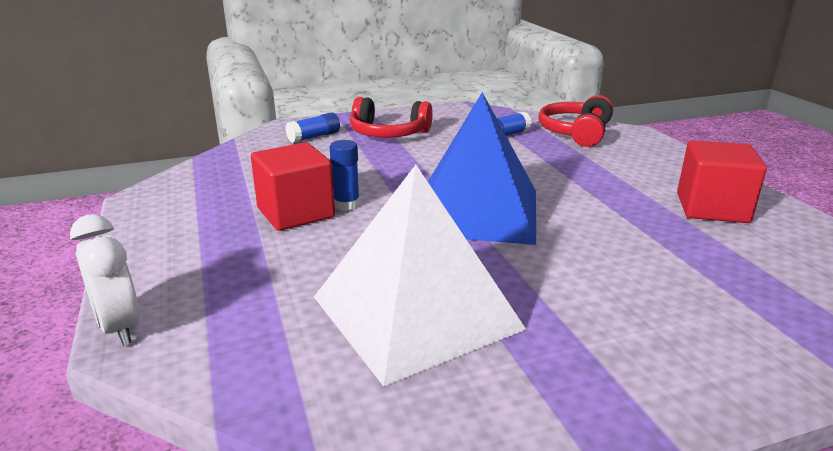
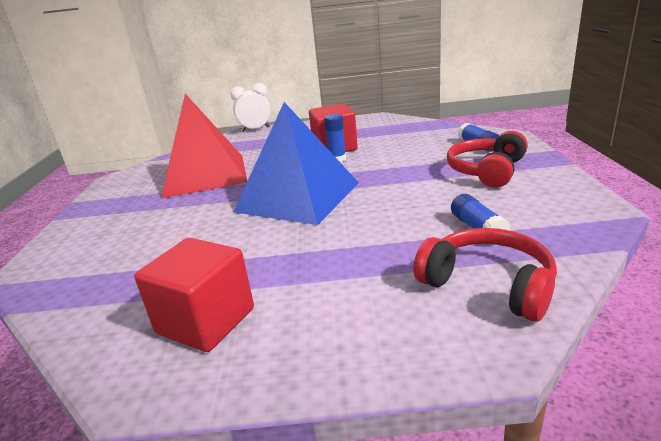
camera: 110 degrees right, 0 degrees up
(415, 312) = (205, 175): white pyramid -> red pyramid

